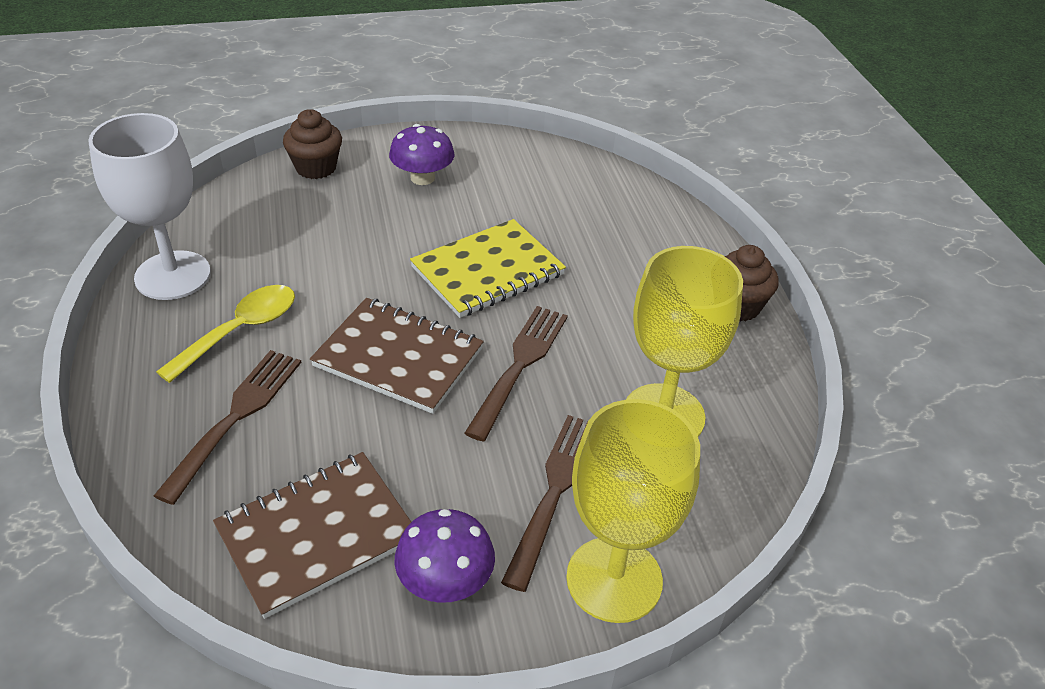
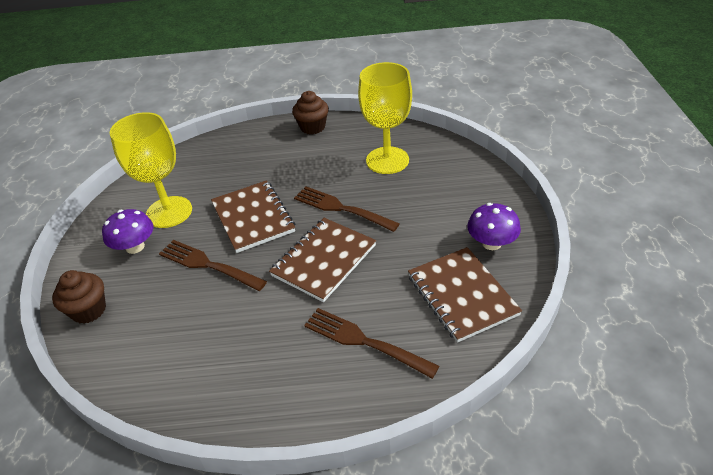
camera: 75 degrees left, 0 degrees up
(173, 275) = (197, 398): white goblet -> none
(240, 331) = (277, 346): yellow spoon -> none
(488, 271) = (253, 218): yellow notebook -> brown notebook
(555, 492) = (435, 201): brown fork -> brown fork (209, 265)
(614, 579) = (488, 186): yellow goblet -> yellow goblet (169, 212)

